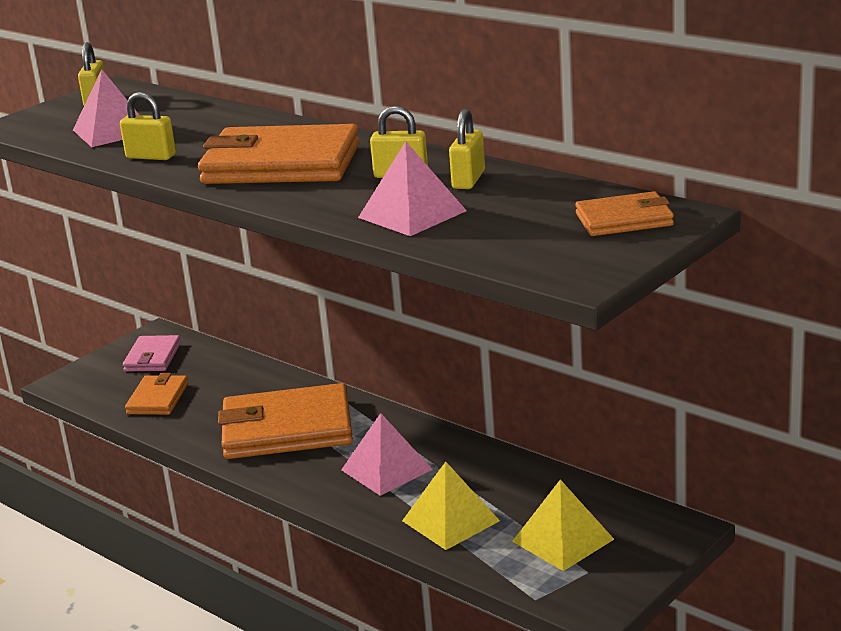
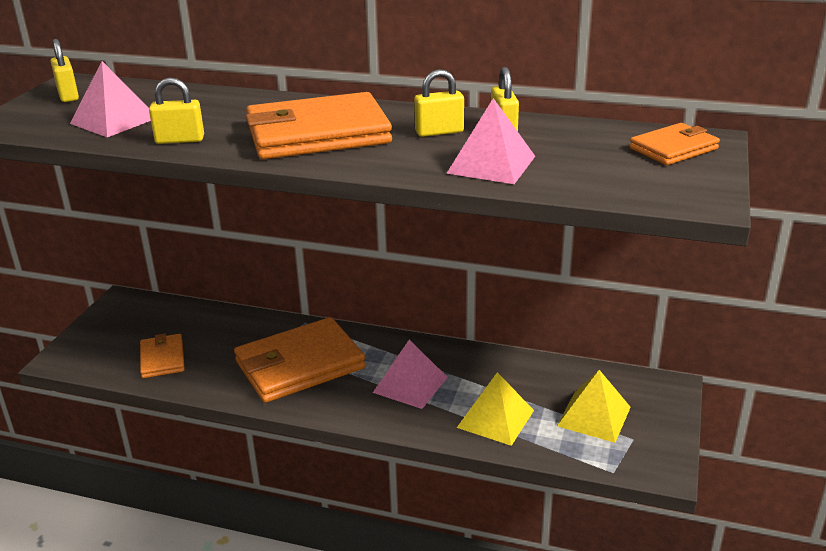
camera: 25 degrees left, 5 degrees up
(152, 357) = (132, 321): pink wallet -> none

